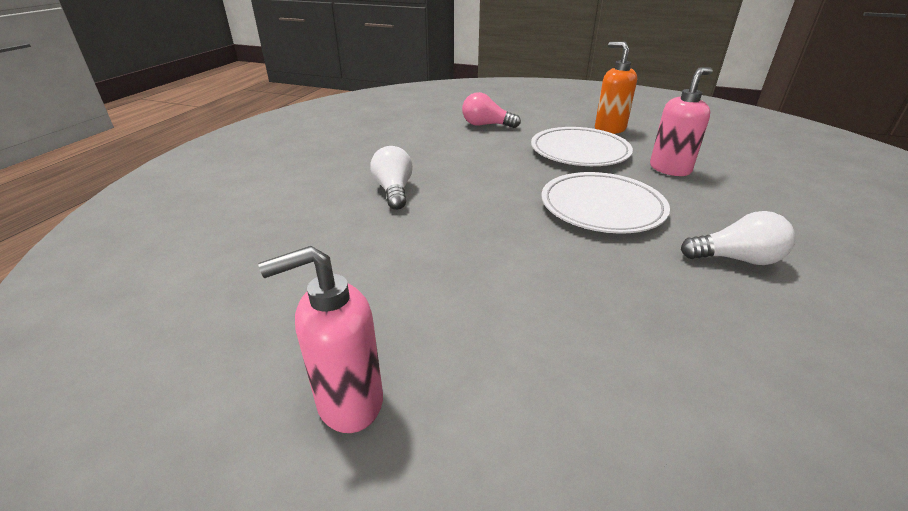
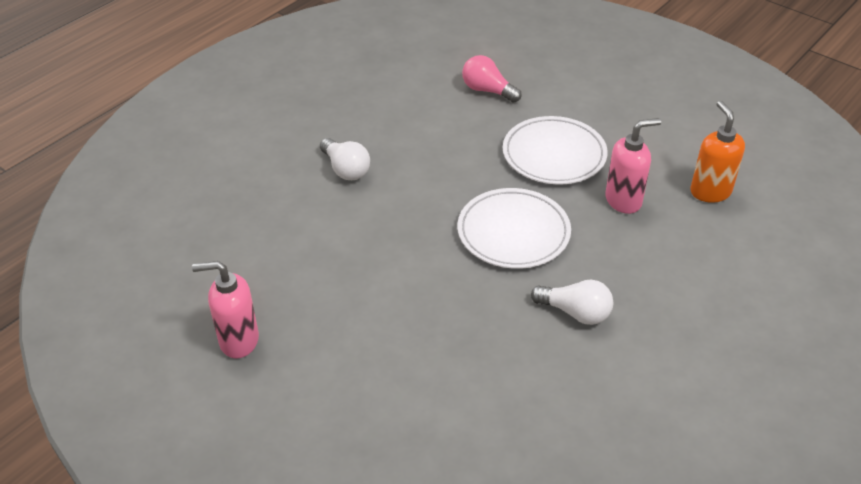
camera: 20 degrees right, 10 degrees up
(394, 191) = (346, 169): white light bulb -> white light bulb turned 135 degrees clockwise
(609, 129) = (617, 126): orange soap dispenser -> orange soap dispenser (710, 191)

